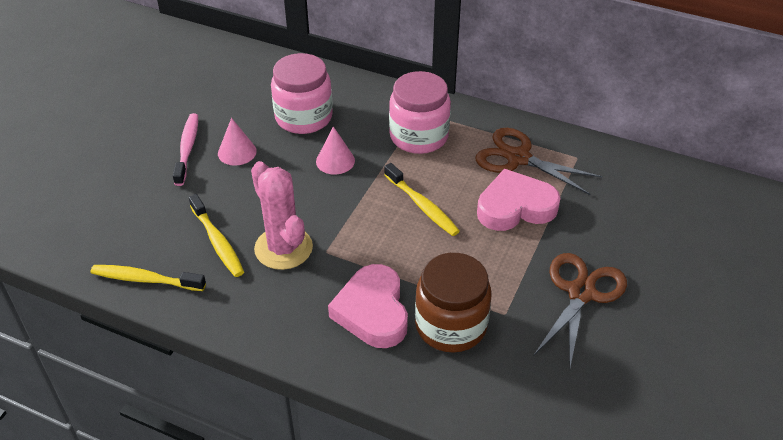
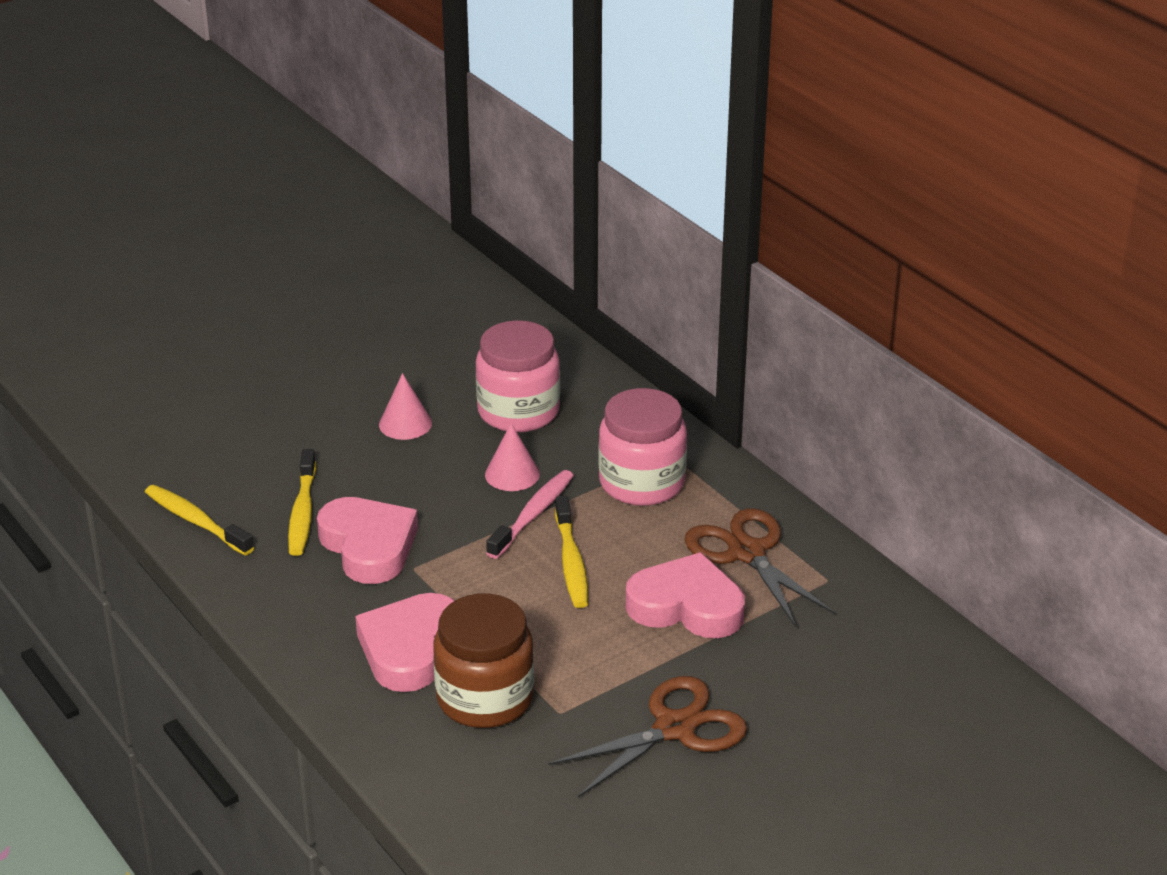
camera: 30 degrees right, 10 degrees down
(187, 148) = (352, 400): pink toothbrush -> pink toothbrush (533, 514)
(283, 248) = (368, 546): pink cactus -> pink heart

